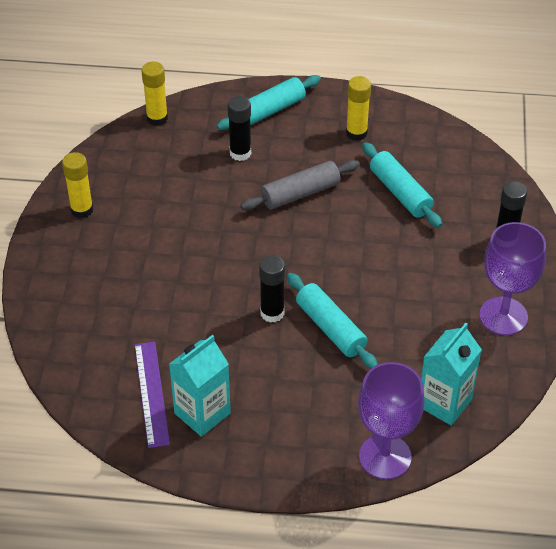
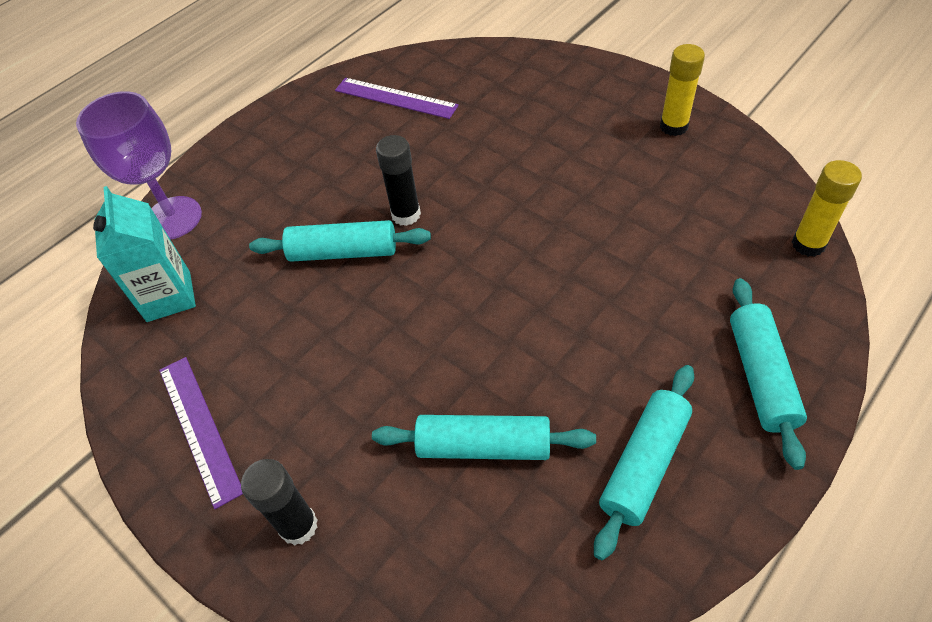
camera: 130 degrees right, 5 degrees up
(202, 413) = (344, 120): turquoise carton -> none
(240, 153) = (684, 300): black glue stick -> none
(300, 193) = (564, 328): grey rolling pin -> none
(356, 133) = (644, 464): yellow glue stick -> turquoise rolling pin
(503, 316) = (199, 428): purple goblet -> purple ruler

